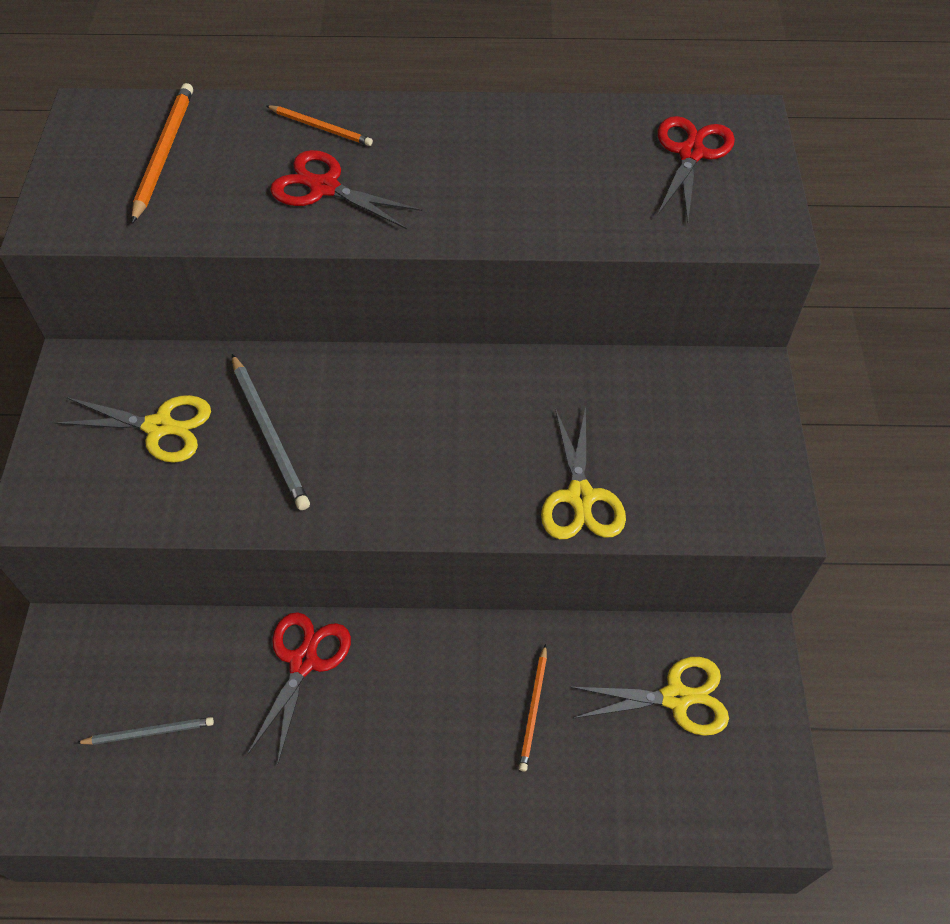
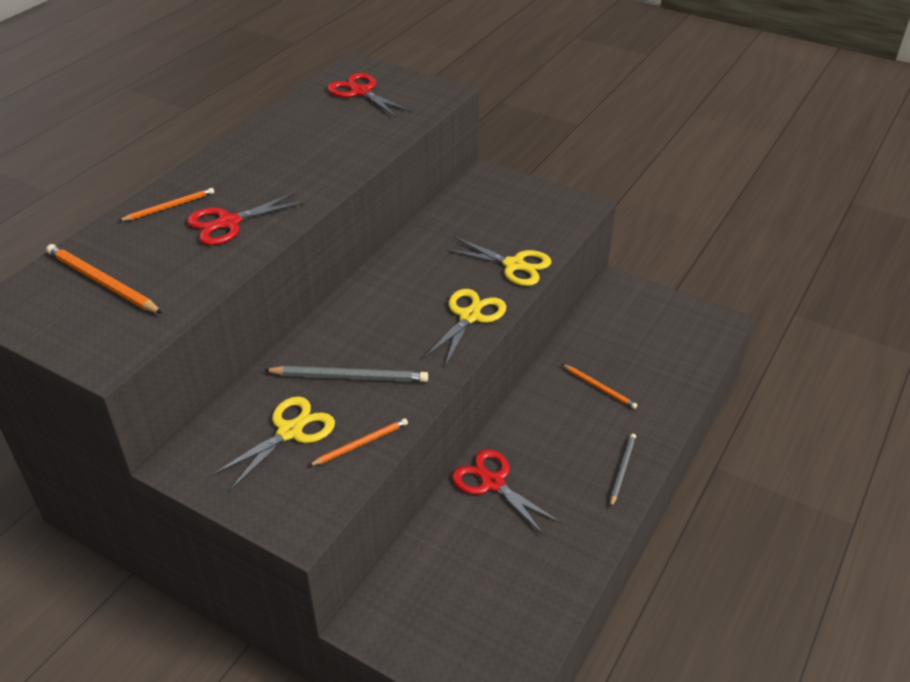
camera: 60 degrees left, 15 degrees down
(149, 732) = (489, 589): grey pencil -> grey pencil (622, 470)
(172, 498) = (361, 444): none -> orange pencil
(676, 697) = (629, 328): yellow scissors -> yellow scissors (470, 316)

